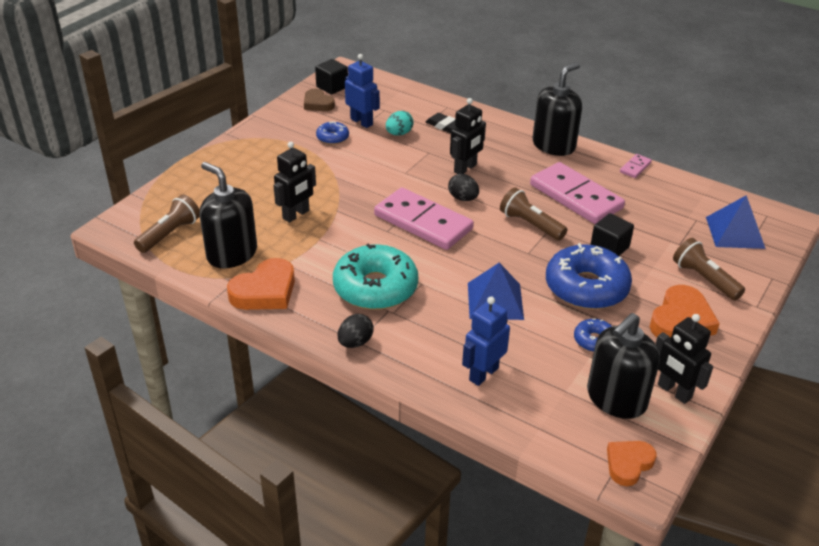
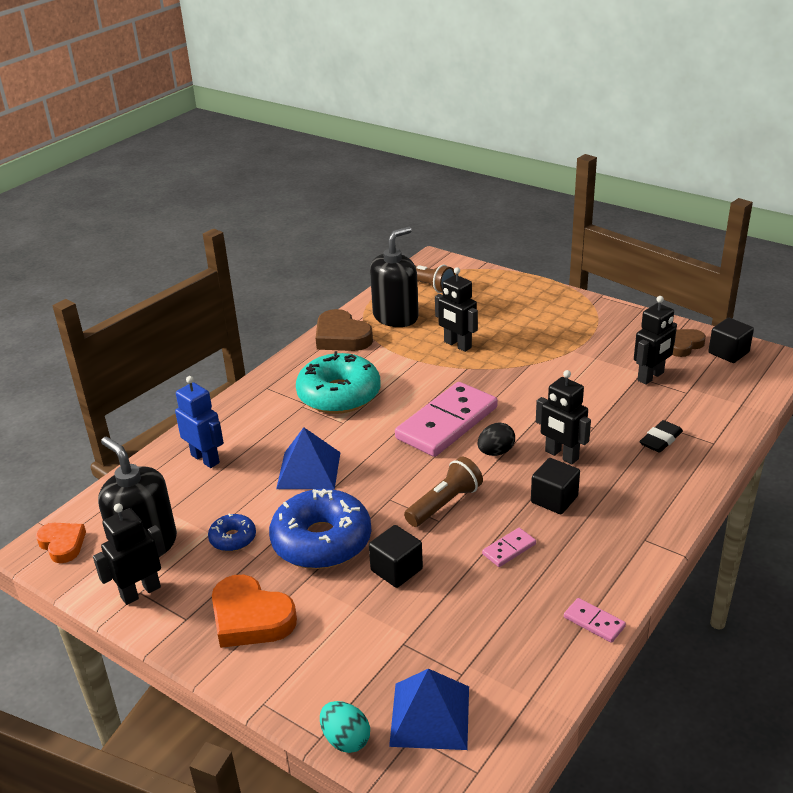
camera: 95 degrees right, 5 degrees down
(265, 291) = (341, 337): orange heart -> brown heart
(332, 138) = (609, 359): blue donut -> none
(355, 342) = (265, 386): black egg -> none
(361, 122) = (651, 377): blue robot -> black robot
(399, 134) = (631, 404): turquoise egg -> turquoise egg (346, 739)
(518, 175) = (554, 499): none -> black cube
(553, 145) = (637, 538): black soap dispenser -> none
(575, 197) = (509, 549): pink domino -> pink domino, size x0.42
(704, 279) = (325, 656): brown flashlight -> none

